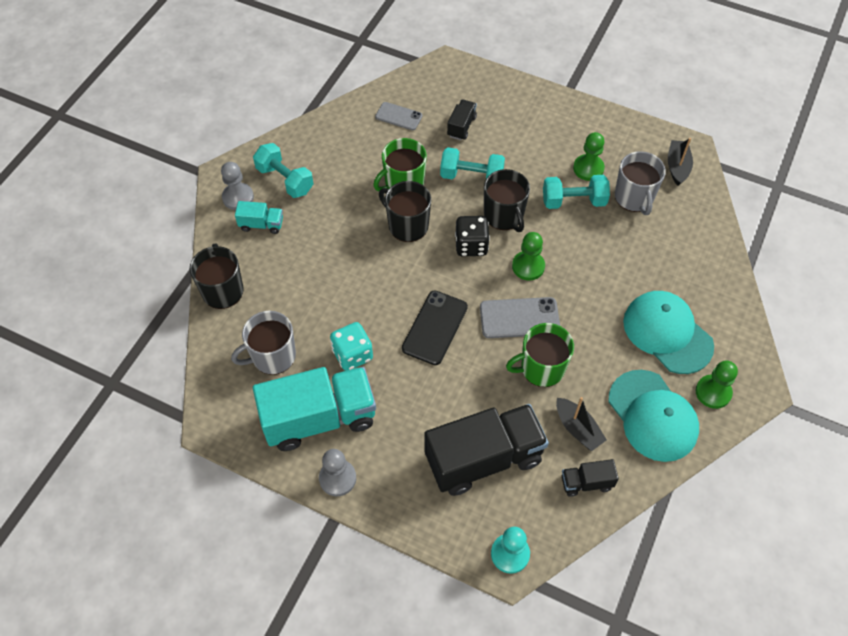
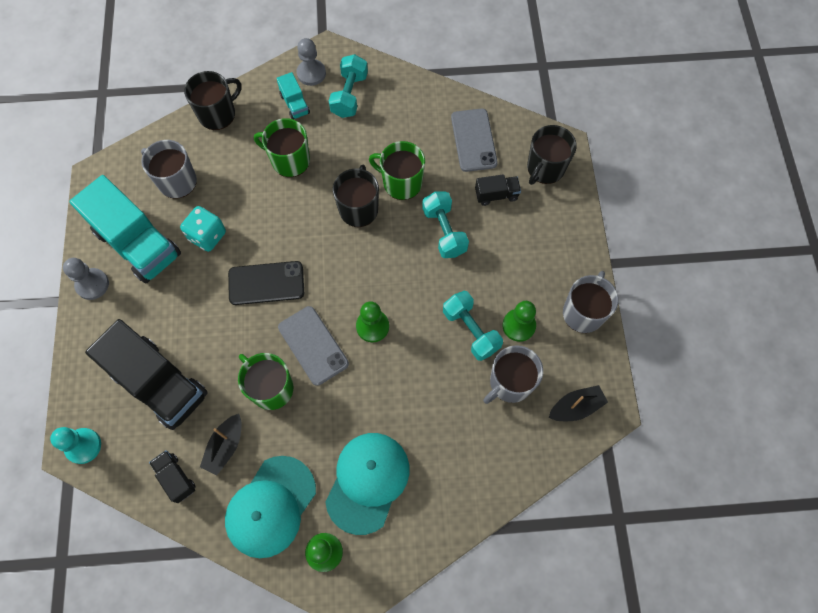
camera: 60 degrees right, 10 degrees up
(319, 255) = (289, 160): none -> green mug
(398, 116) = (473, 140): grey phone -> grey phone, size x1.55
(471, 245) = (367, 269): black dice -> none
(504, 215) = (417, 279): black mug -> black mug (545, 168)
(602, 124) = (583, 312): none -> grey mug

